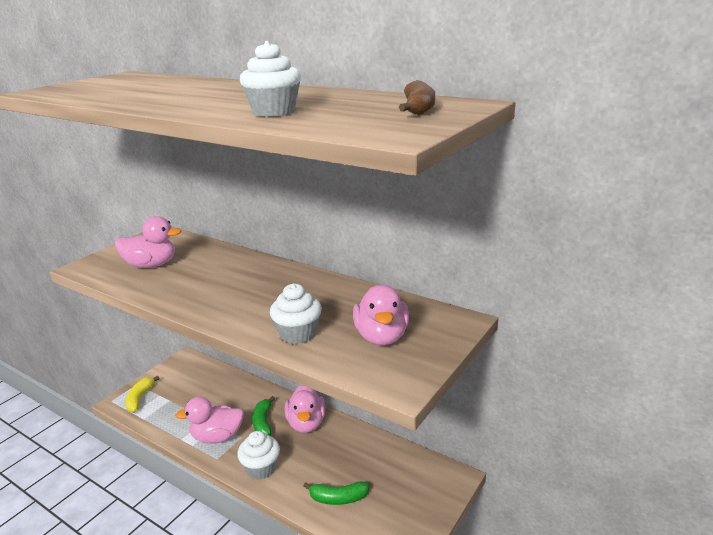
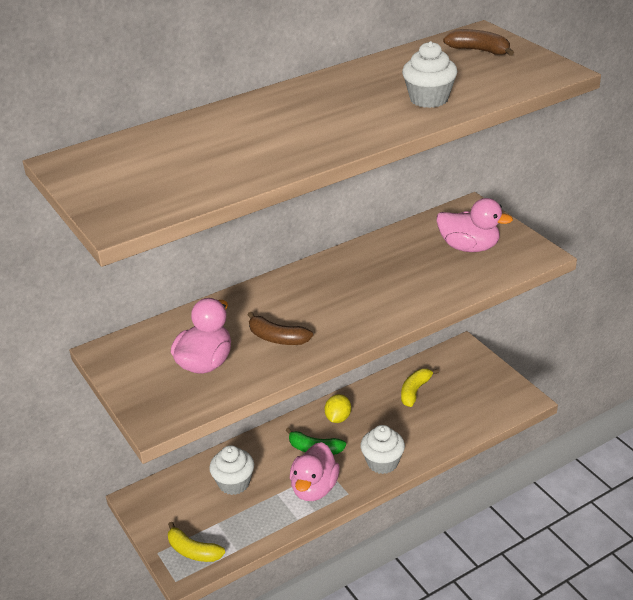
camera: 65 degrees left, 10 degrees up
(189, 282) = (277, 338): none -> brown banana
(298, 334) = (436, 286): white cupcake -> white cupcake (234, 483)
(306, 423) = (338, 418): pink duck -> yellow lemon
(338, 498) = (449, 420): green banana -> none
(367, 461) = (415, 391): none -> yellow banana

